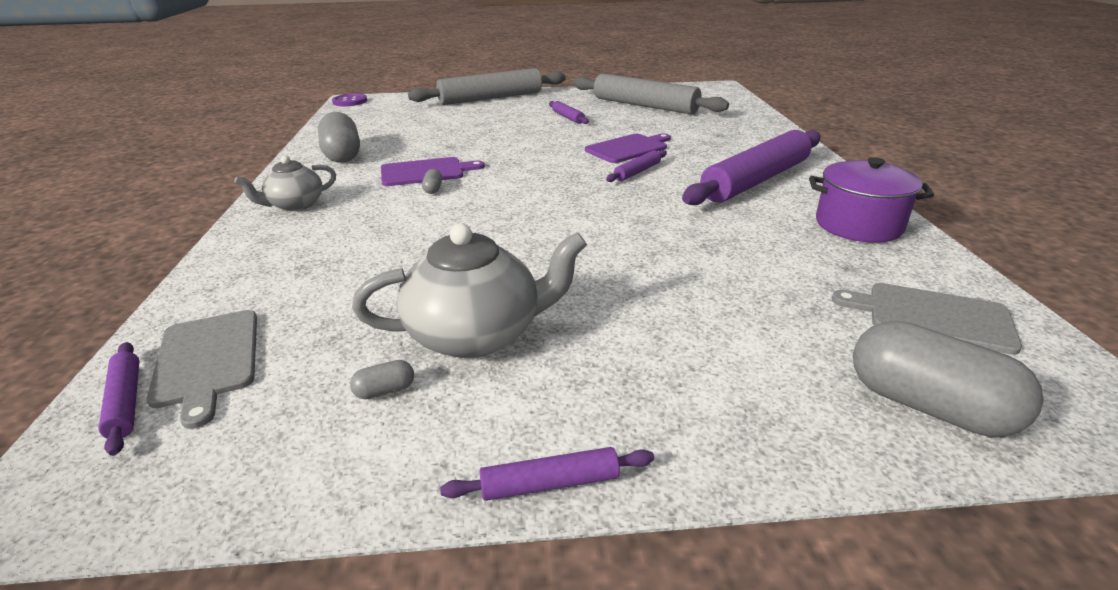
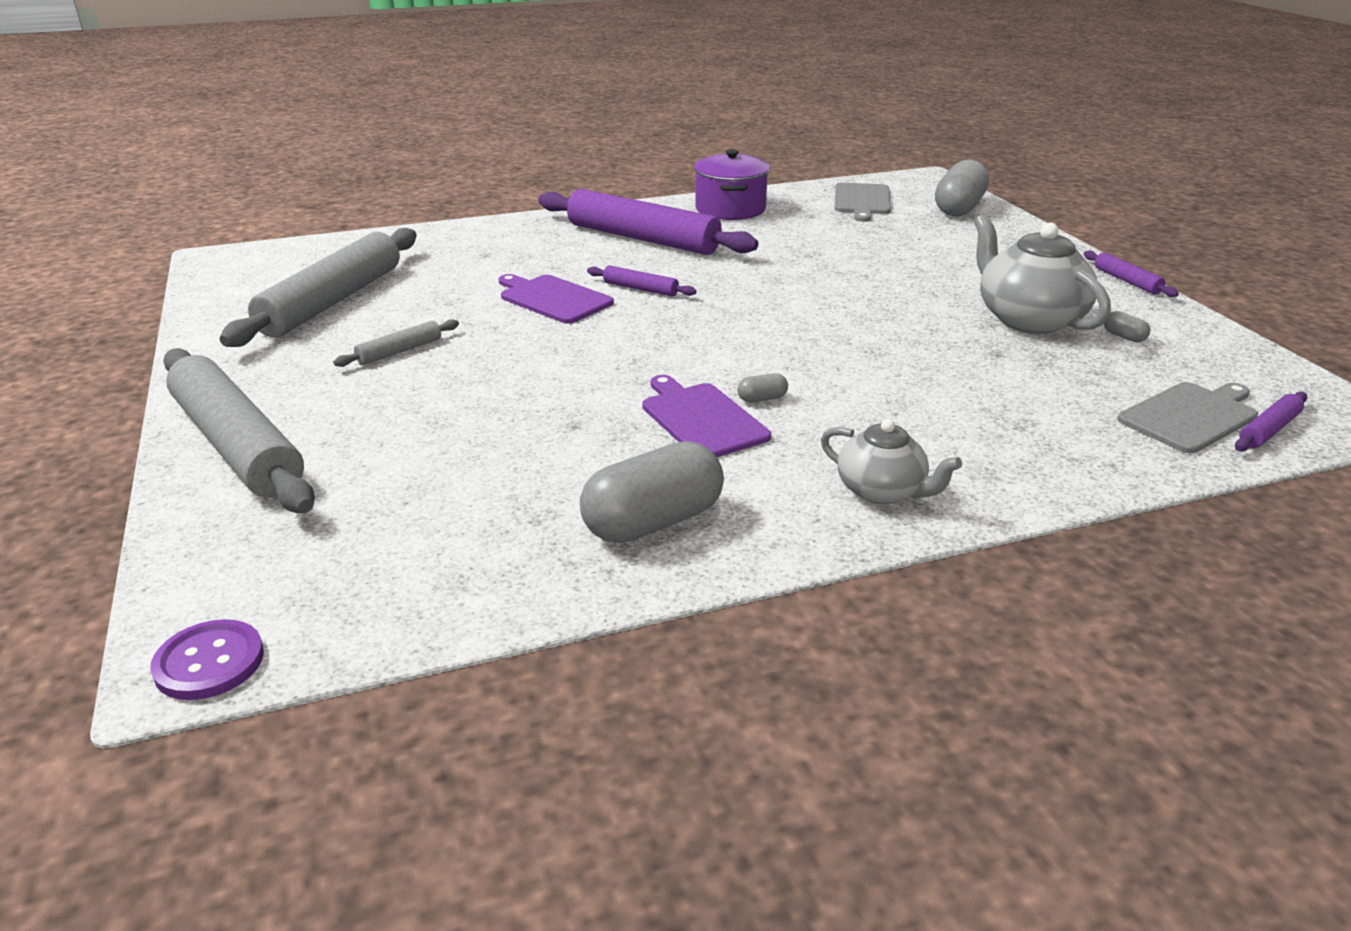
camera: 105 degrees left, 0 degrees up
(568, 117) = (399, 351): purple rolling pin -> grey rolling pin

